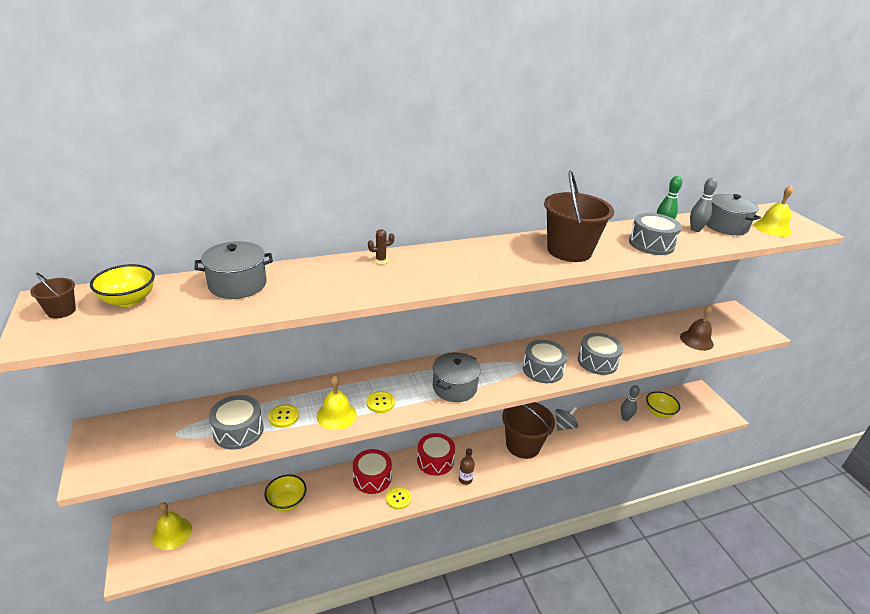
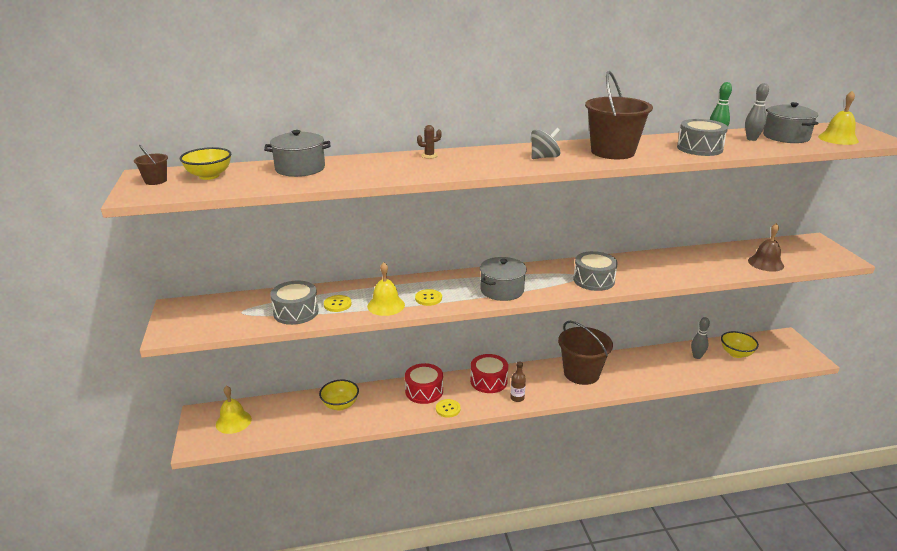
camera: 10 degrees right, 5 degrees down
(564, 426) = (628, 360): grey spinning top -> grey spinning top (544, 157)
(597, 361) = (652, 276): grey drum -> none

